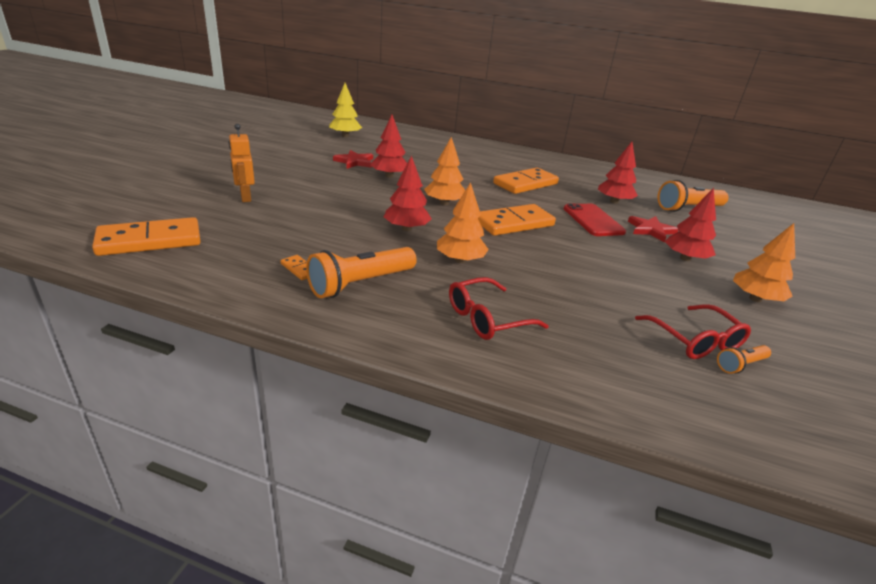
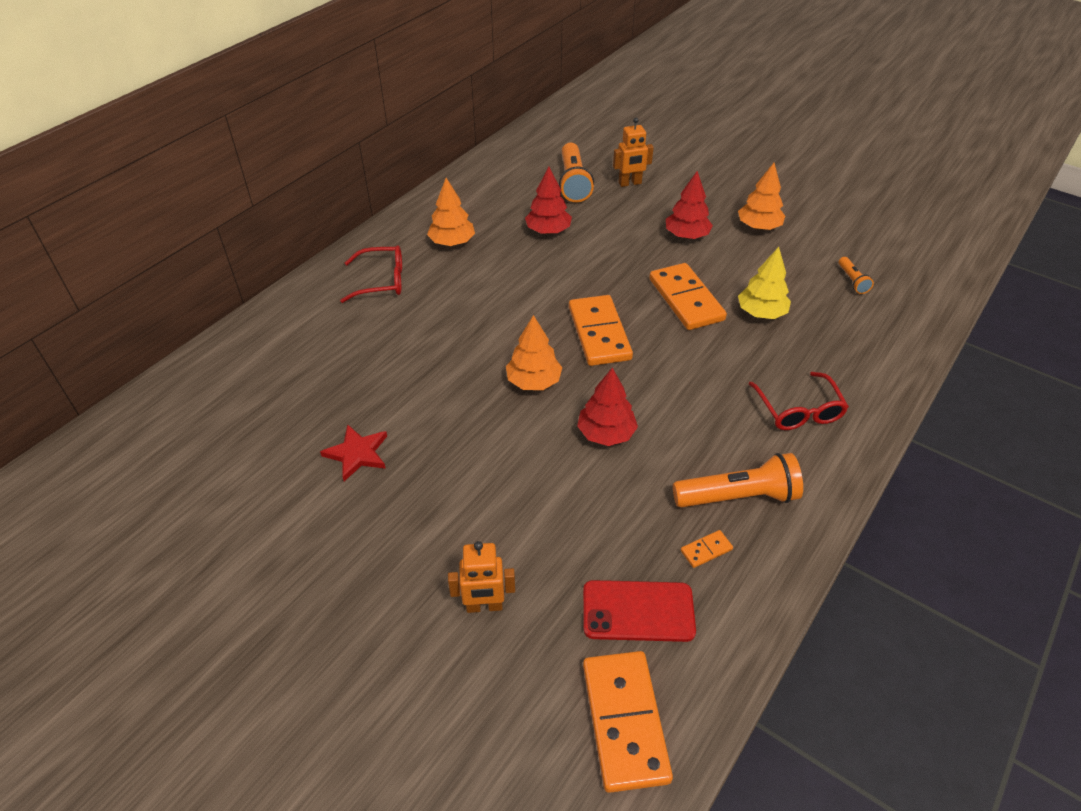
camera: 70 degrees left, 15 degrees up
(345, 136) = (216, 450): yellow tree -> yellow tree (761, 313)
(361, 284) = (738, 496): orange flashlight -> orange flashlight turned 75 degrees counterclockwise
(389, 176) = (426, 421): red tree -> none
(460, 260) = (687, 402): orange tree -> orange tree (452, 242)
(525, 184) = (481, 287): orange domino -> orange domino (686, 299)
(593, 220) = (597, 266): red phone -> red phone (638, 611)
(650, 230) = (624, 233): red star -> none
(695, 340) = (823, 290): red glasses -> red glasses (382, 281)
(724, 231) = (630, 183): none -> orange robot

